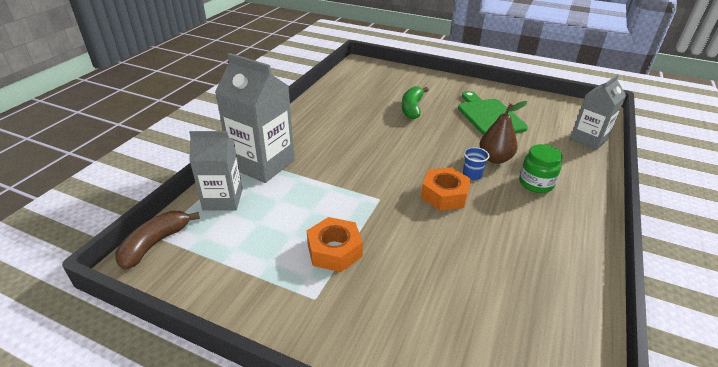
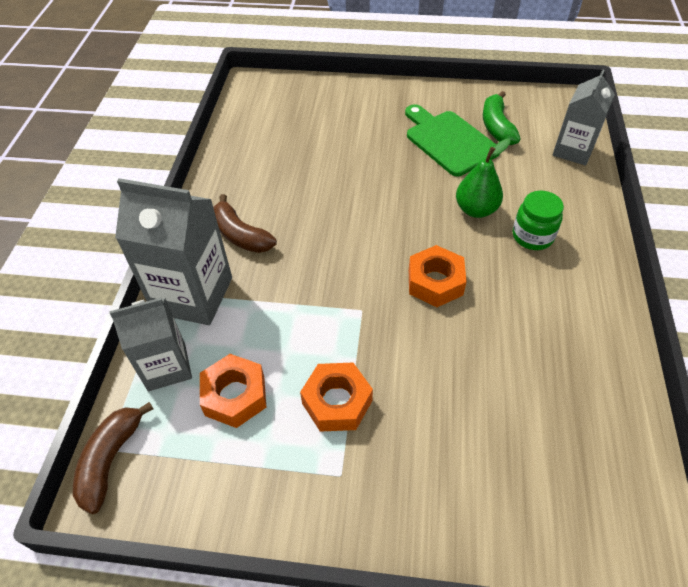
camera: 15 degrees left, 15 degrees up
(261, 228) = (235, 395): none -> orange nut
(312, 138) = (241, 235): none -> brown banana
(412, 108) = (350, 150): green banana -> green banana (496, 127)
(472, 175) = (457, 242): blue cup -> none
(495, 159) = (476, 209): brown pear -> green pear

